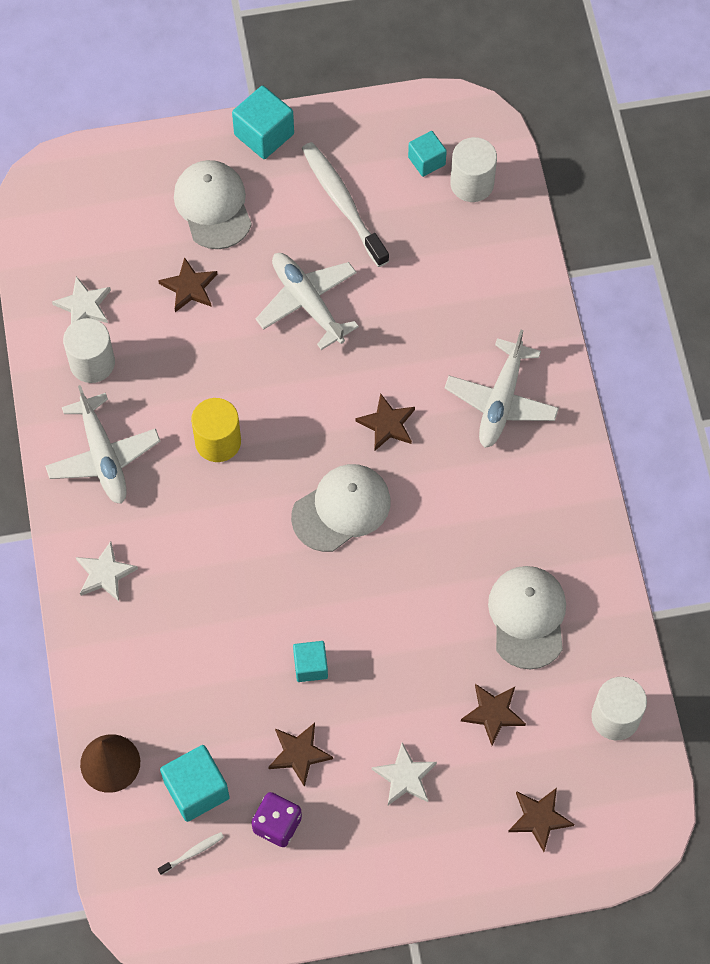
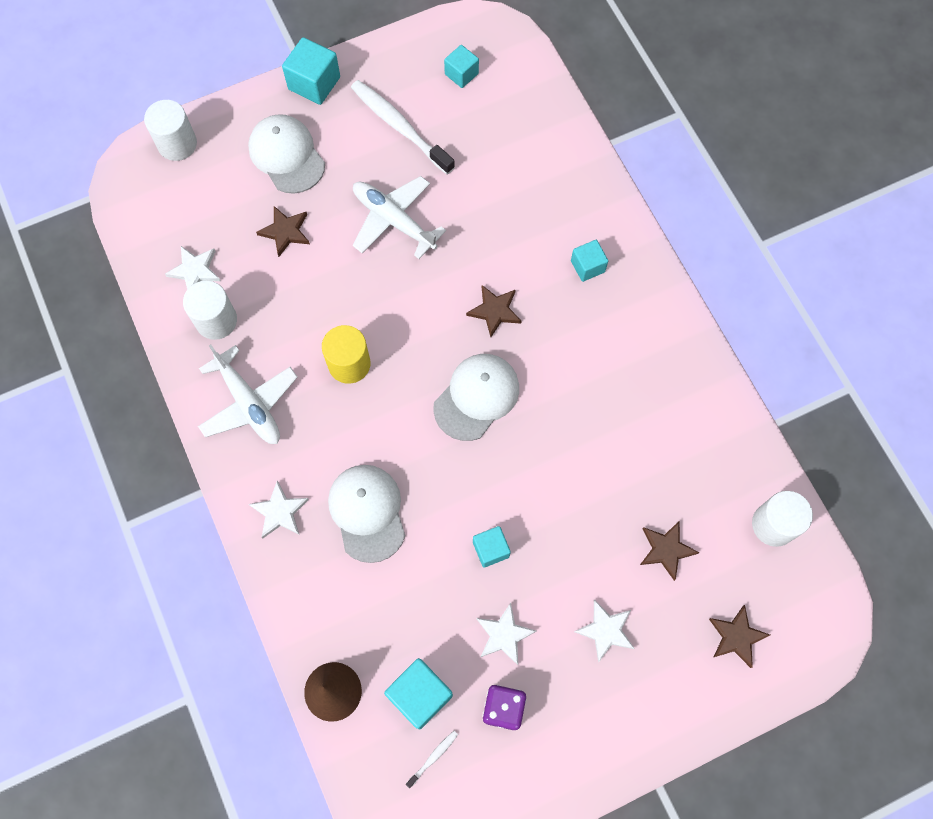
camera: 15 degrees left, 5 degrees up
(299, 753) = (504, 635): brown star -> white star
(472, 183) = (506, 84): white cylinder -> white cylinder (177, 144)
(501, 401) = (587, 266): white plane -> turquoise cube
(527, 617) = (669, 453): white cap -> white cap (367, 512)

